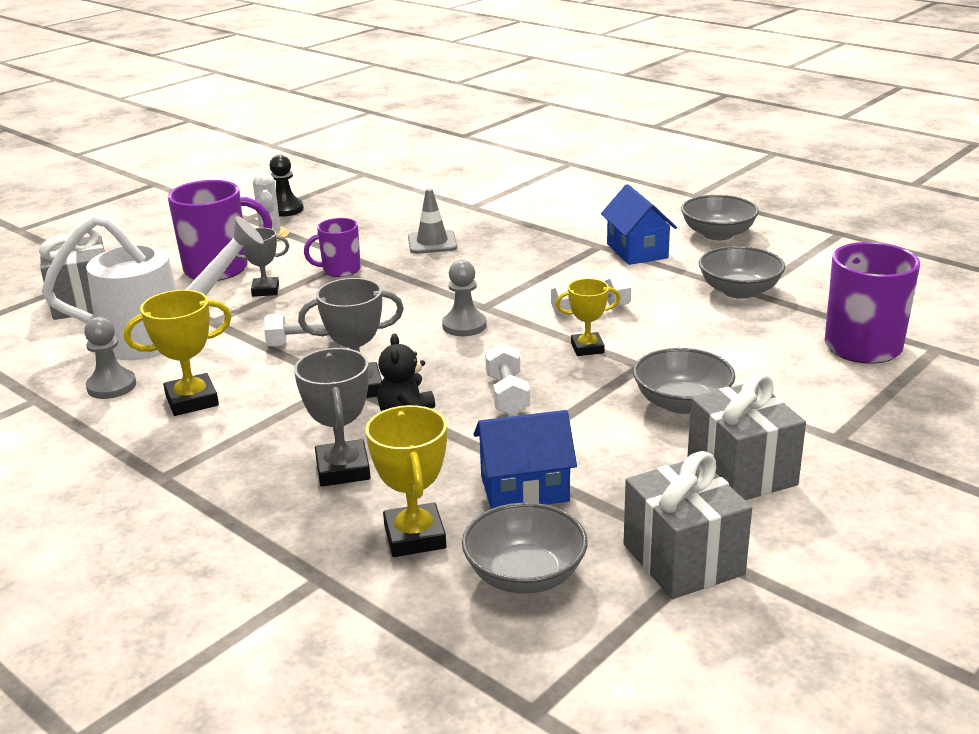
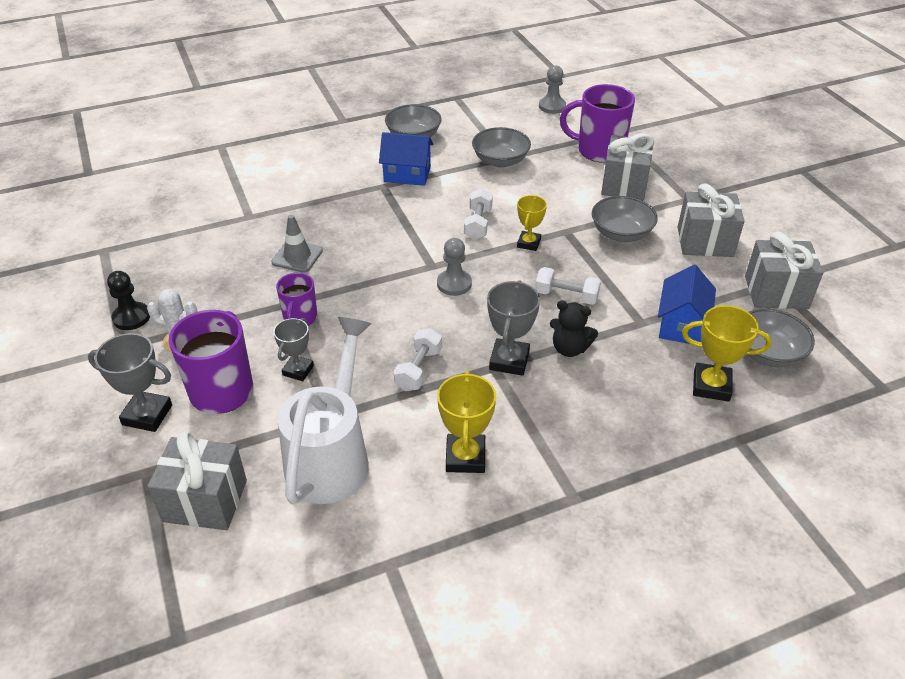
camera: 65 degrees left, 15 degrees up
(111, 386) = (403, 505): grey pawn -> grey pawn (552, 106)
(343, 469) = (616, 397): grey trophy -> grey trophy (147, 415)
(802, 381) = (624, 185): none -> grey gift

